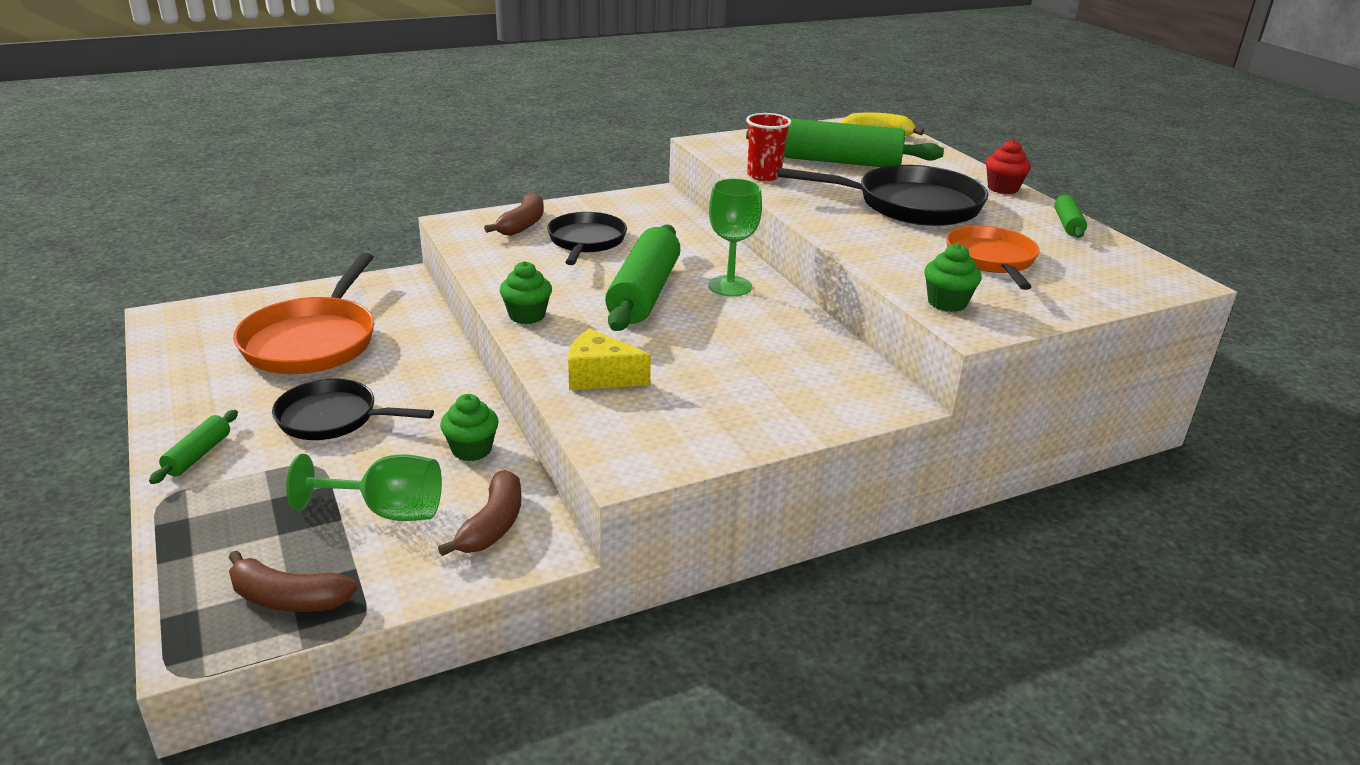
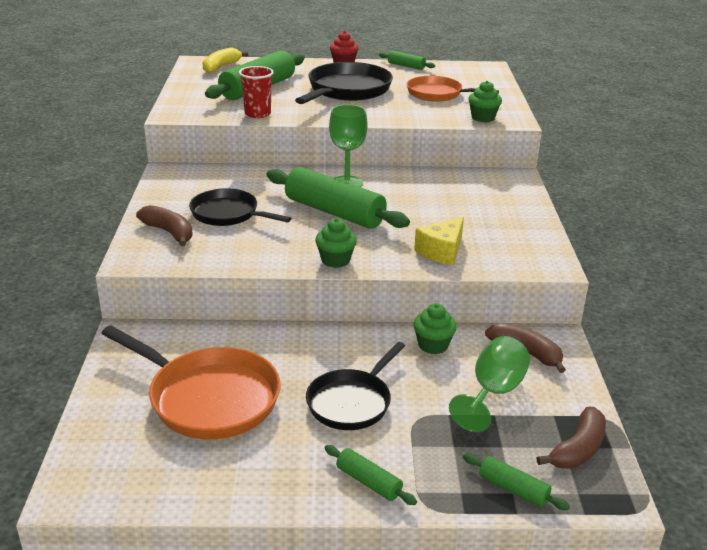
camera: 65 degrees left, 0 degrees up
(200, 555) = (513, 489): none -> green rolling pin

